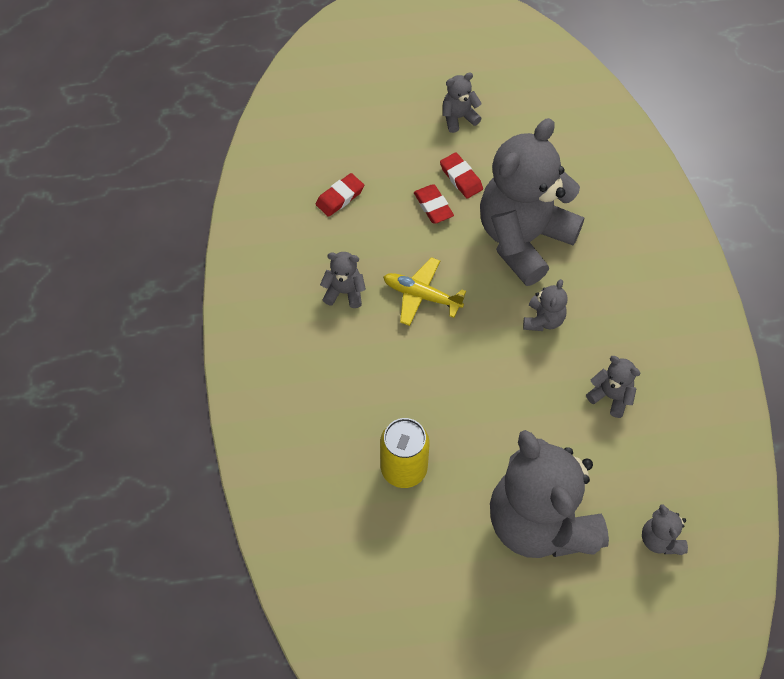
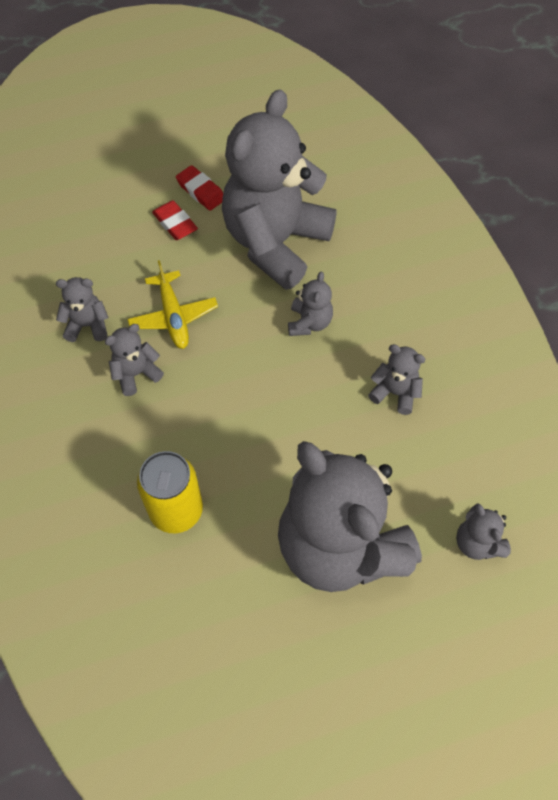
camera: 10 degrees left, 0 degrees up
(340, 197) = (73, 228): red eraser -> none
(421, 295) = (173, 317): yellow plane -> yellow plane turned 120 degrees counterclockwise
(458, 117) = (191, 133): grey teddy bear -> grey teddy bear (136, 374)

